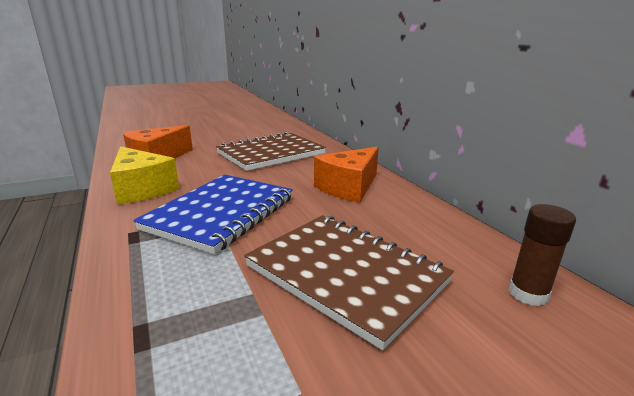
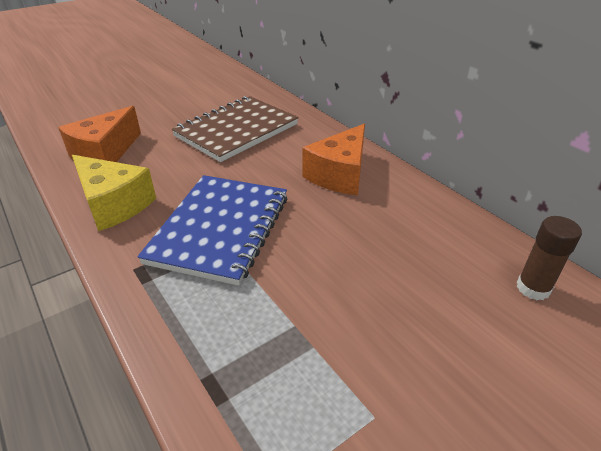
camera: 10 degrees left, 15 degrees up
(345, 274) = (372, 290): brown notebook -> none

